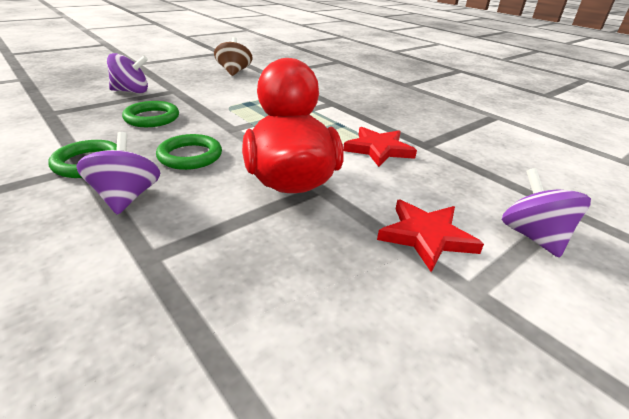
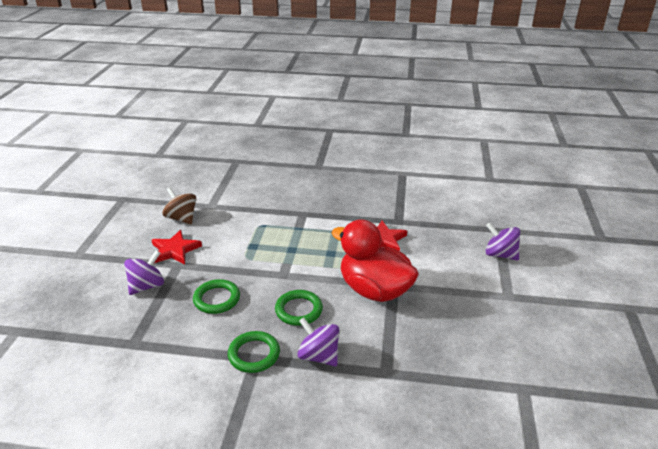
camera: 40 degrees left, 0 degrees up
(426, 236) = (467, 282): red star -> red star (175, 250)

